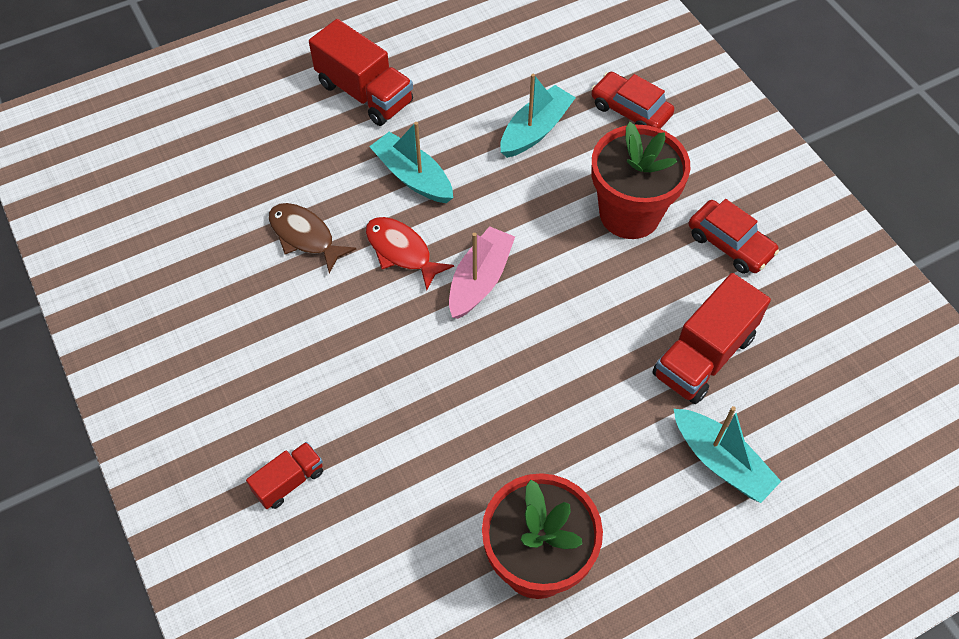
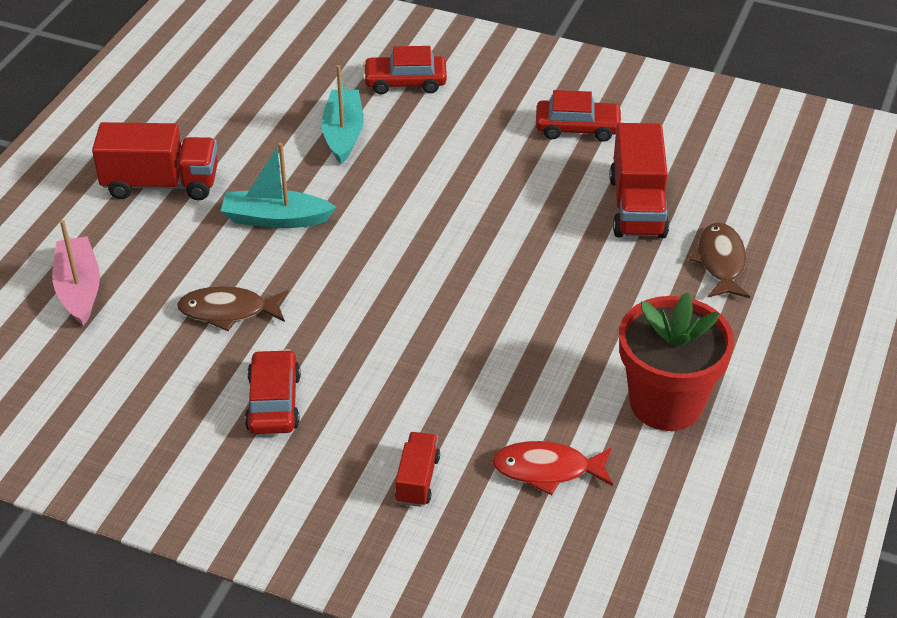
camera: 40 degrees left, 15 degrees down
(260, 337) = (273, 402): none -> red car
(402, 251) = (327, 274): red fish -> red fish (547, 470)
(480, 280) = (415, 256): pink boat -> pink boat (79, 289)
(629, 214) = (482, 149): red flower pot -> none
(721, 461) = (721, 262): turquoise boat -> brown fish

